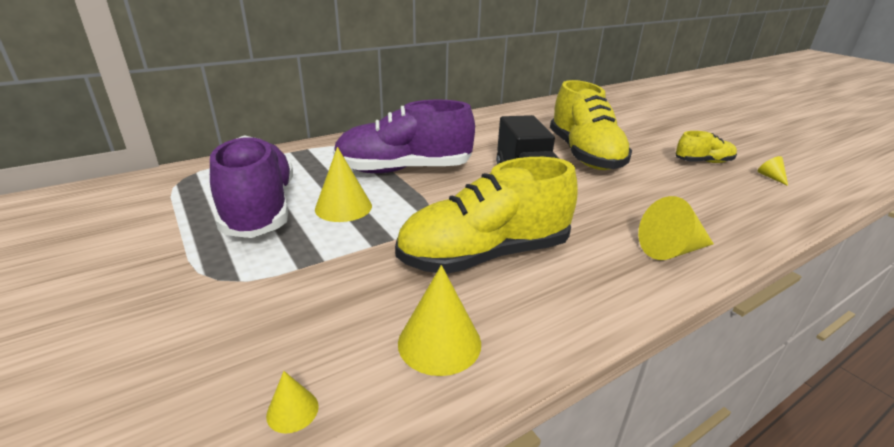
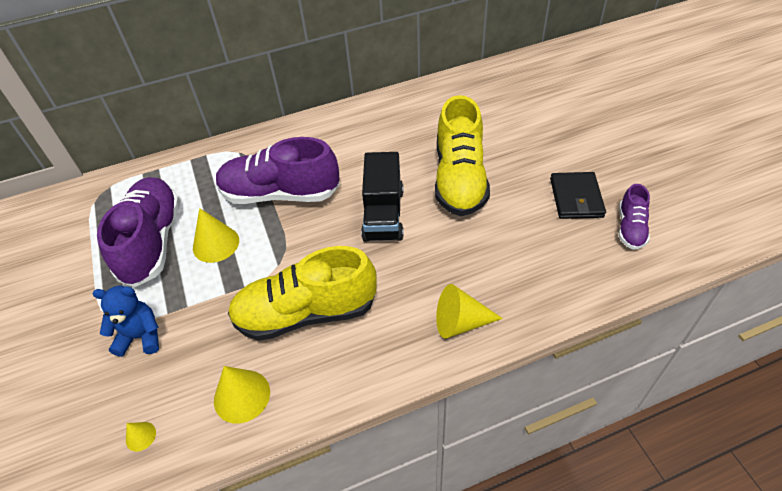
camera: 15 degrees right, 20 degrees up
(264, 293) = (140, 336): none -> blue teddy bear
(703, 162) = (576, 198): yellow shoe -> black wallet
(771, 177) = (630, 228): yellow cone -> purple shoe

